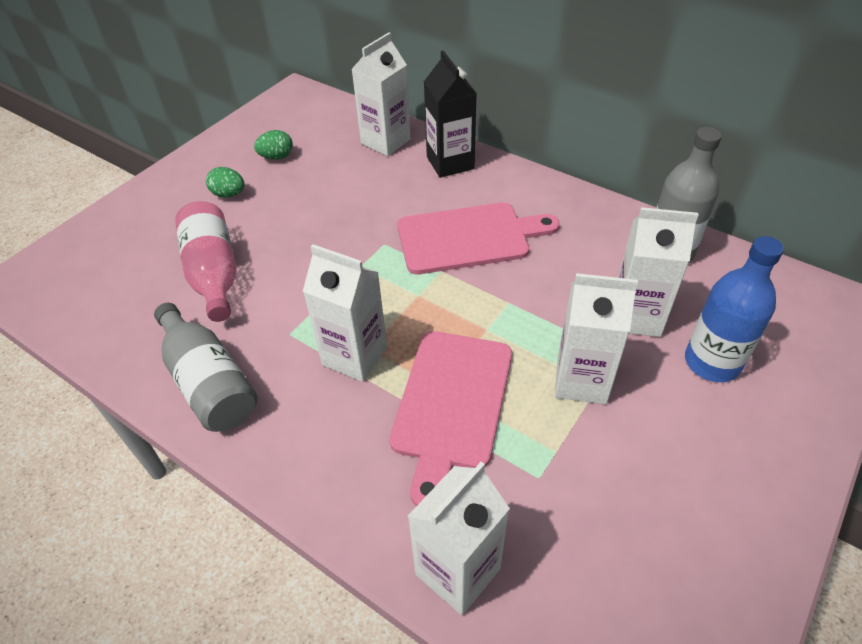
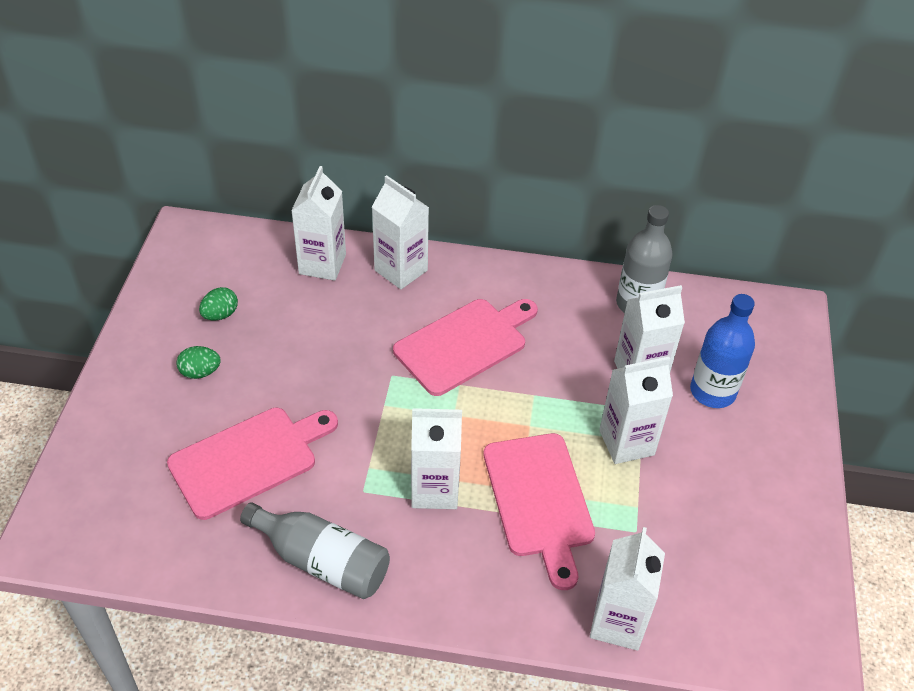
camera: 30 degrees left, 0 degrees up
(214, 273) = (248, 459): pink bottle -> pink cutting board
(450, 163) = (401, 270): black carton -> white carton

